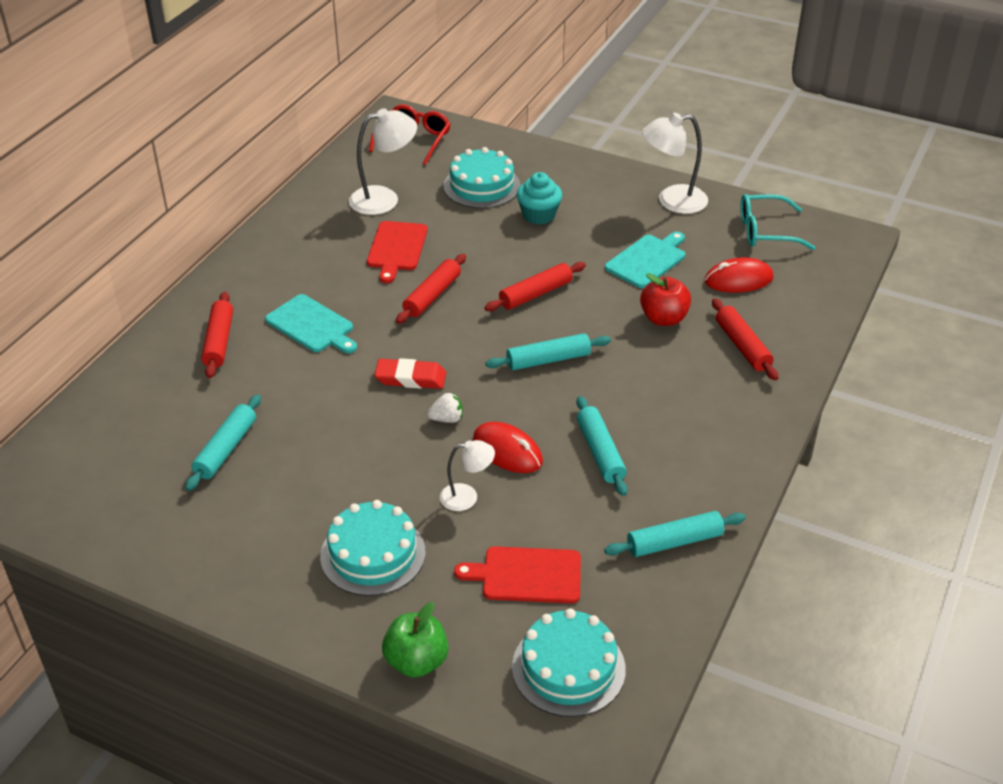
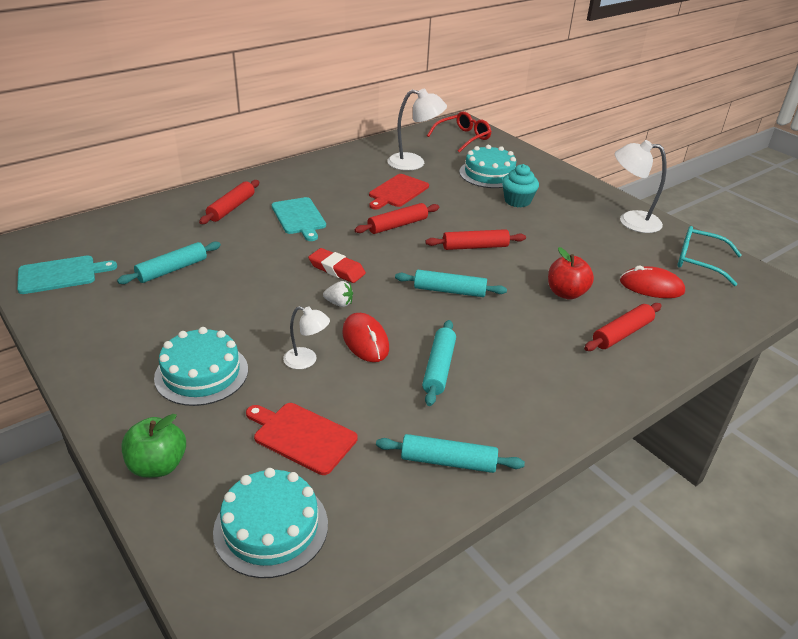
camera: 25 degrees right, 5 degrees down
(647, 260) = (582, 251): turquoise cutting board -> turquoise cutting board (61, 274)
(742, 346) = (622, 334): red rolling pin -> red rolling pin turned 45 degrees clockwise

